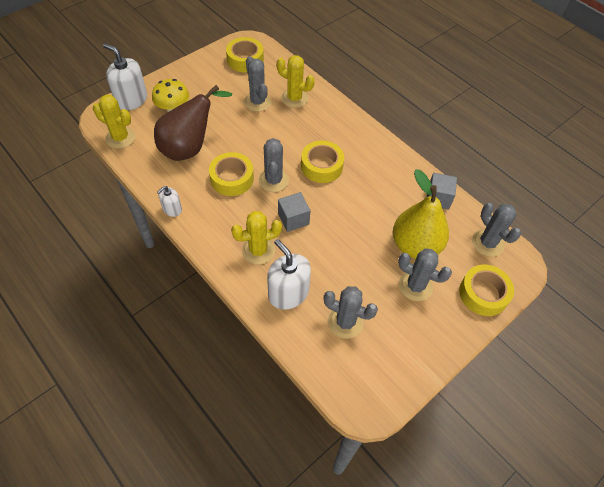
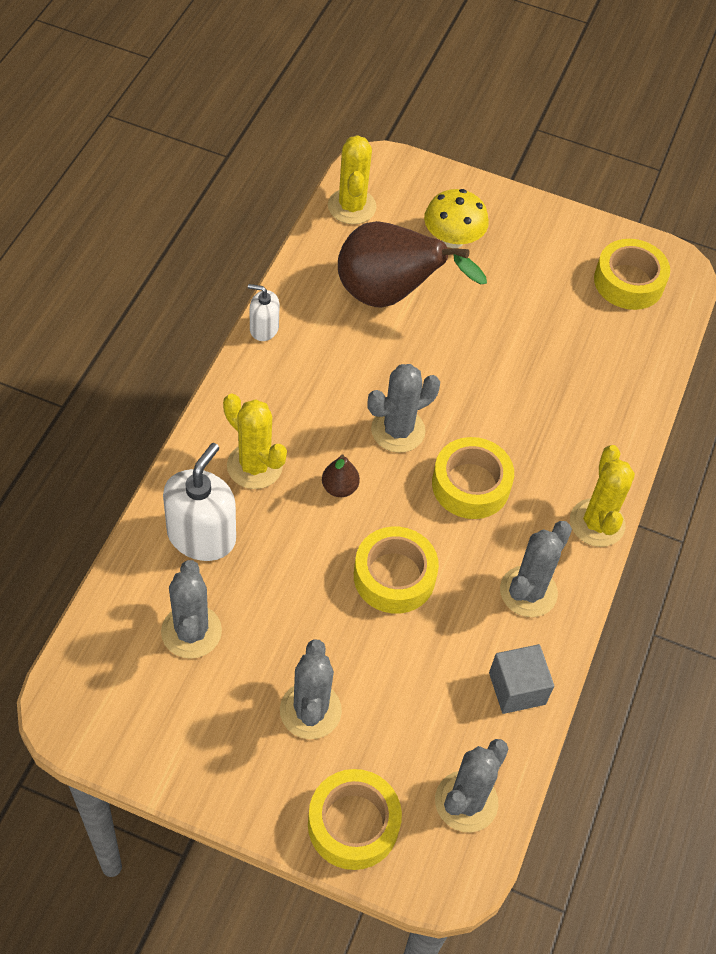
camera: 60 degrees right, 0 degrees up
(131, 100) = (432, 182): white soap dispenser -> none
(232, 178) = (366, 375): yellow tape -> yellow tape (394, 576)
(257, 102) = (546, 339): grey cactus -> grey cactus (528, 591)
(293, 219) = (339, 488): grey cube -> brown pear
(294, 98) = (593, 387): yellow cactus -> yellow cactus (597, 523)
(415, 246) = (391, 684): yellow pear -> none

